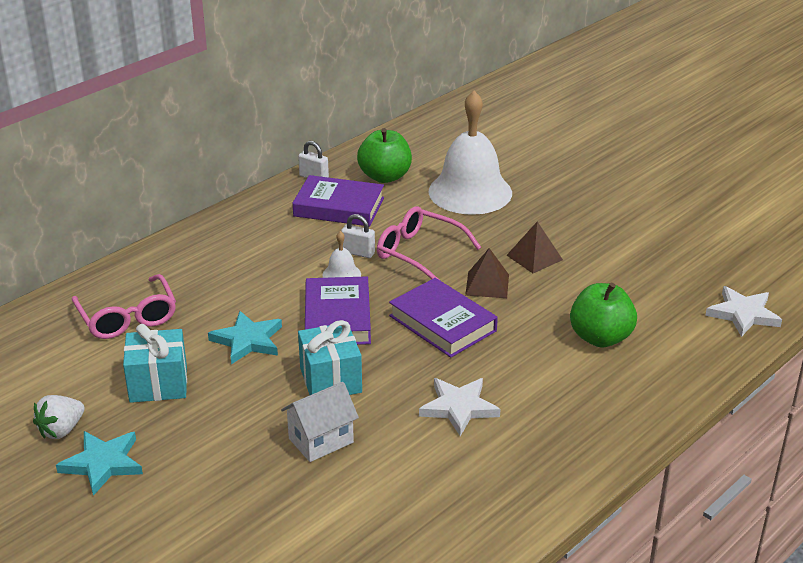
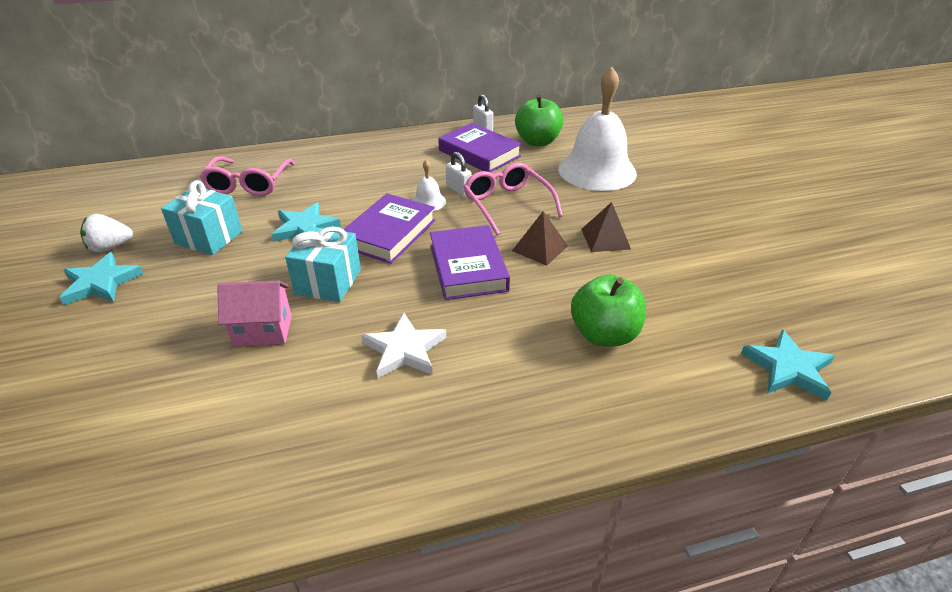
camera: 30 degrees right, 5 degrees up
(321, 440) = (263, 331): white house -> pink house
(743, 314) = (788, 368): white star -> turquoise star

